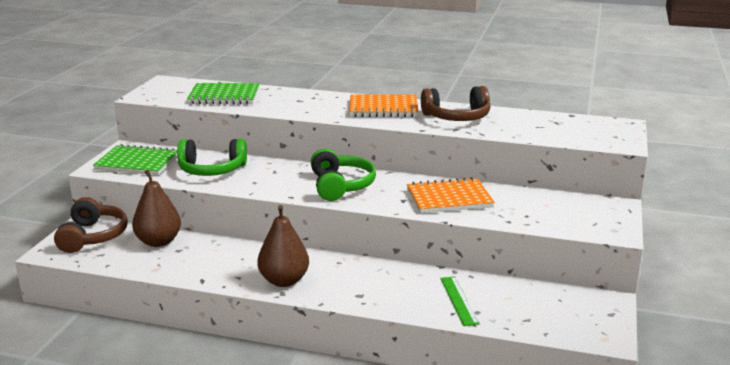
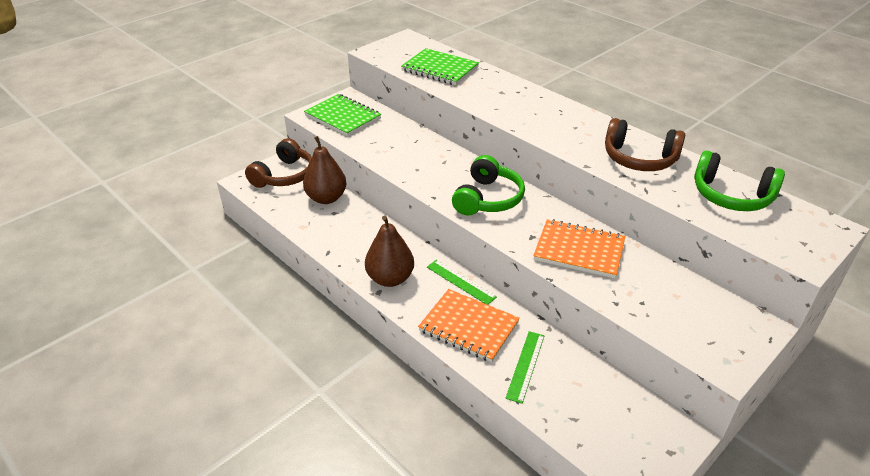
camera: 30 degrees right, 15 degrees up
(212, 170) = (394, 143): green headphones -> green headphones (731, 196)
(351, 264) = (461, 282): none -> green ruler
(383, 108) = (573, 124): orange notebook -> orange notebook (468, 327)

